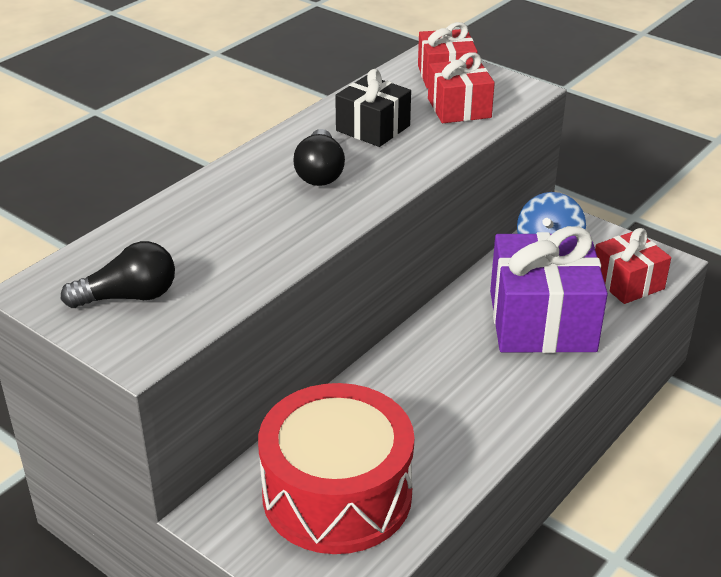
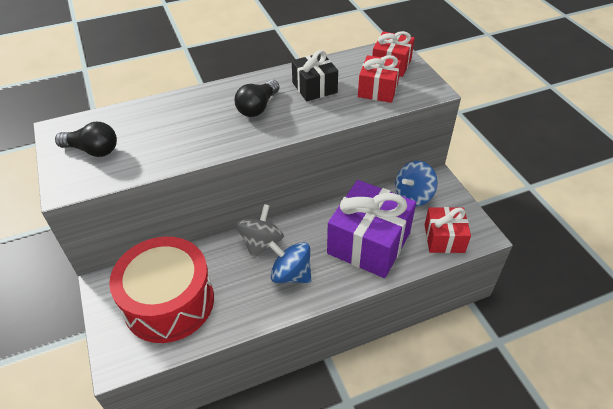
camera: 30 degrees right, 10 degrees up
(400, 374) = (261, 243): none -> grey spinning top
(476, 394) = (291, 274): none -> blue spinning top

